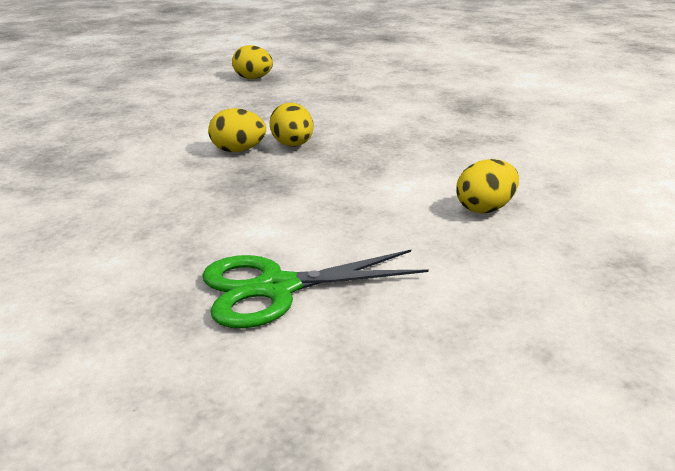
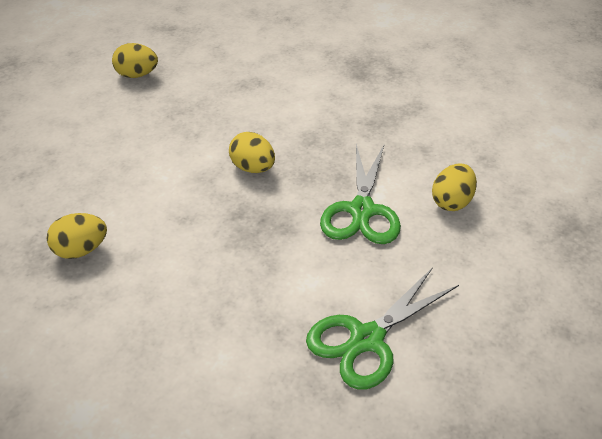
camera: 25 degrees left, 15 degrees up
(238, 150) = (211, 190): yellow egg -> yellow egg (81, 250)
(373, 193) = (362, 210): none -> green scissors

